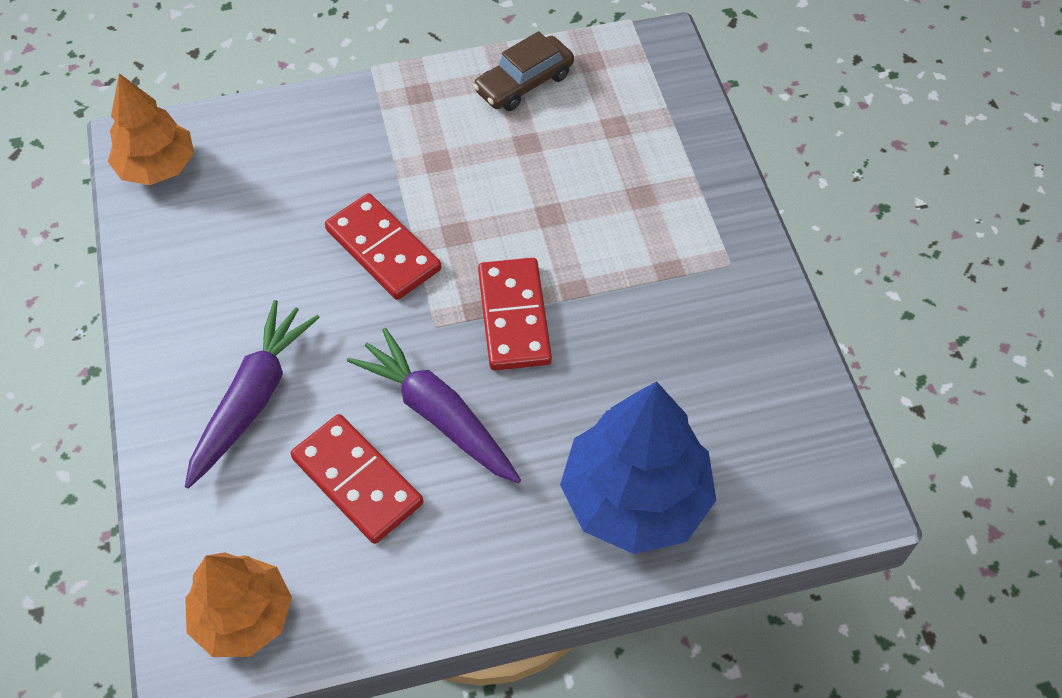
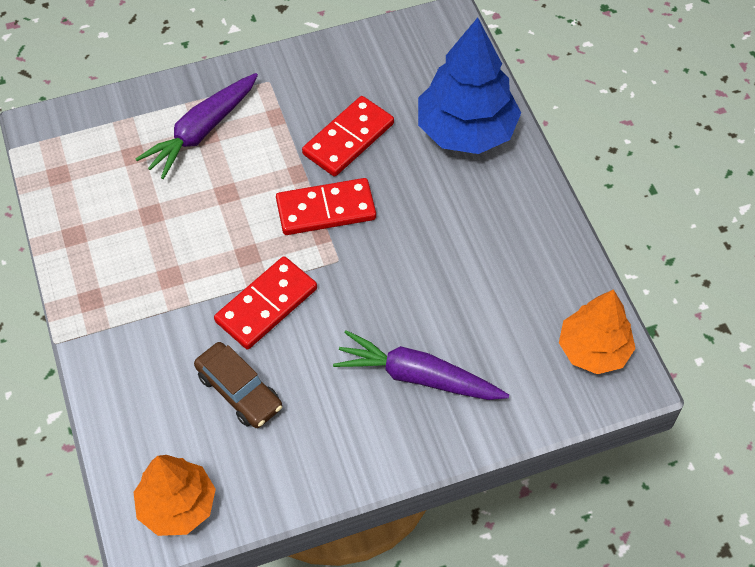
camera: 95 degrees left, 0 degrees up
(357, 480) = (477, 294): red domino -> red domino (348, 139)
(438, 415) = (417, 249): purple carrot -> purple carrot (202, 131)
(524, 83) = (81, 221): brown car -> brown car (239, 391)

